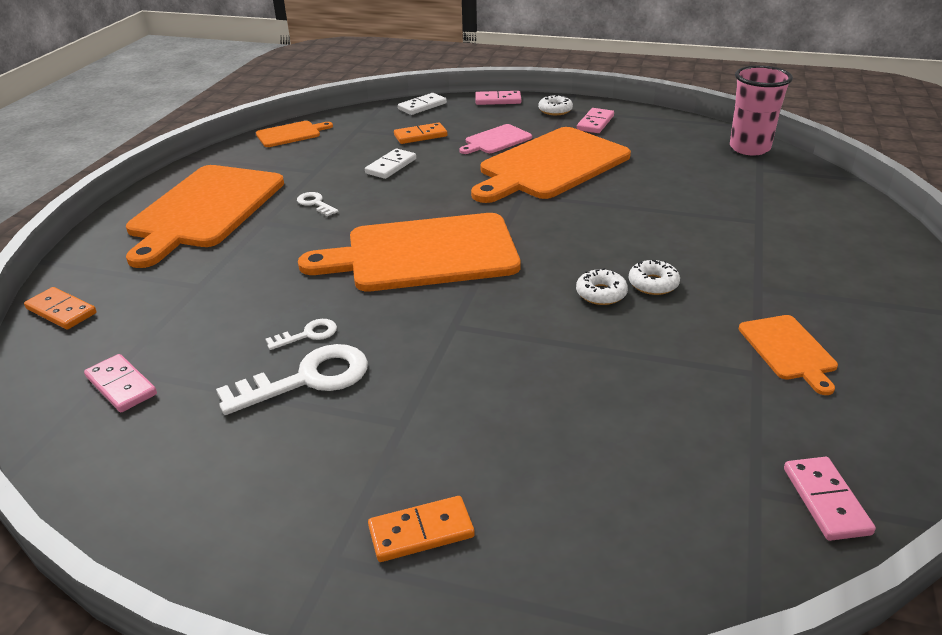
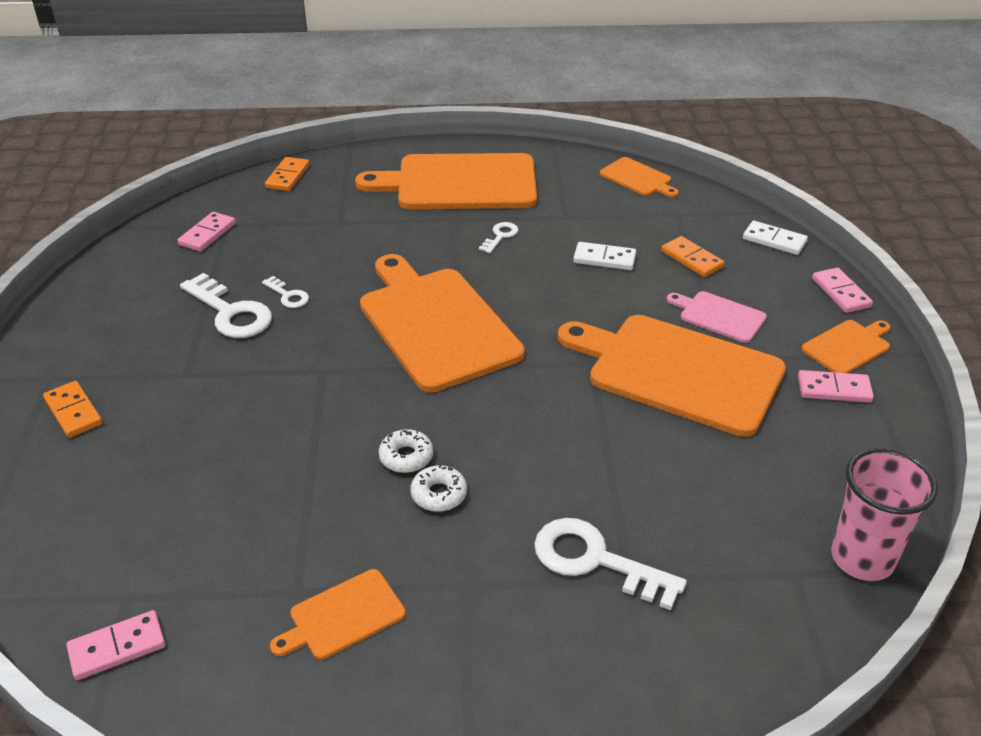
camera: 70 degrees right, 5 degrees up
(555, 110) = (847, 346): white donut -> orange cutting board
(739, 230) = (595, 560): none -> white key

